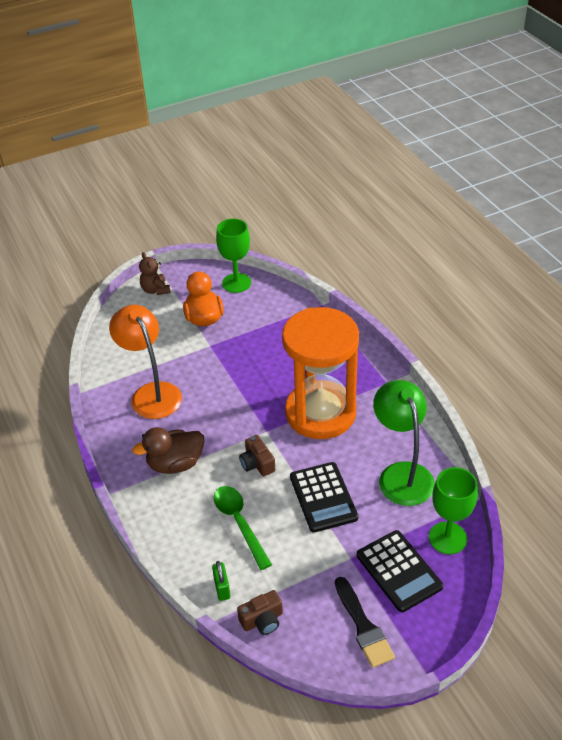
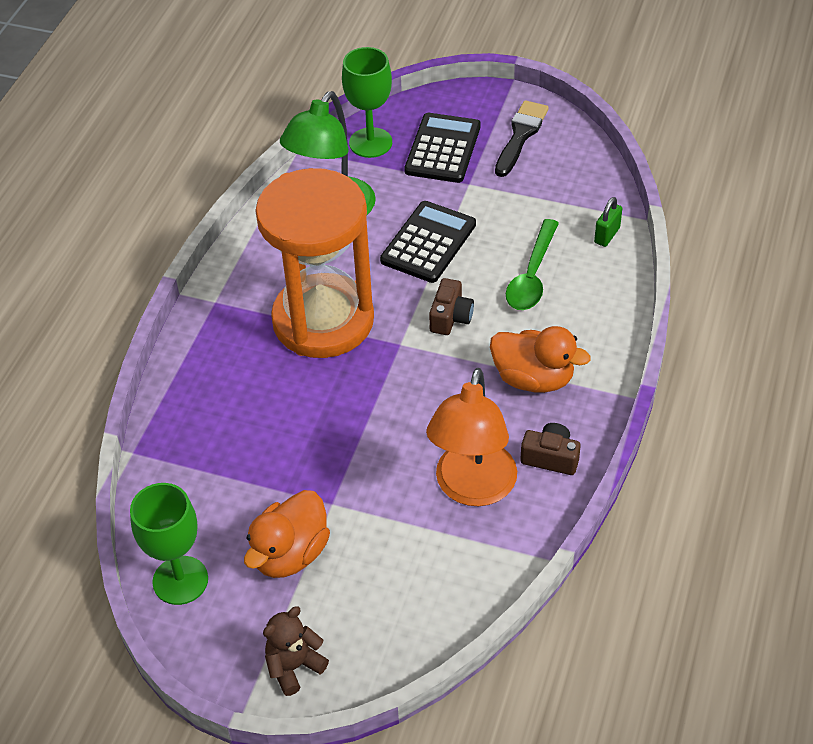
camera: 135 degrees left, 5 degrees up
(155, 290) = (294, 666): brown teddy bear -> brown teddy bear turned 150 degrees counterclockwise
(175, 464) = (533, 378): brown duck -> orange duck
(262, 620) = (597, 191): brown camera -> brown camera (550, 457)

